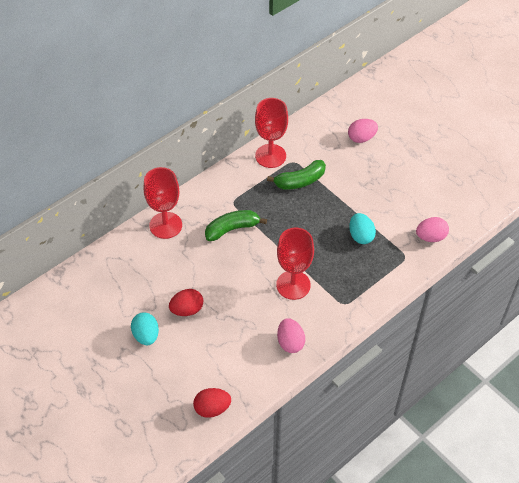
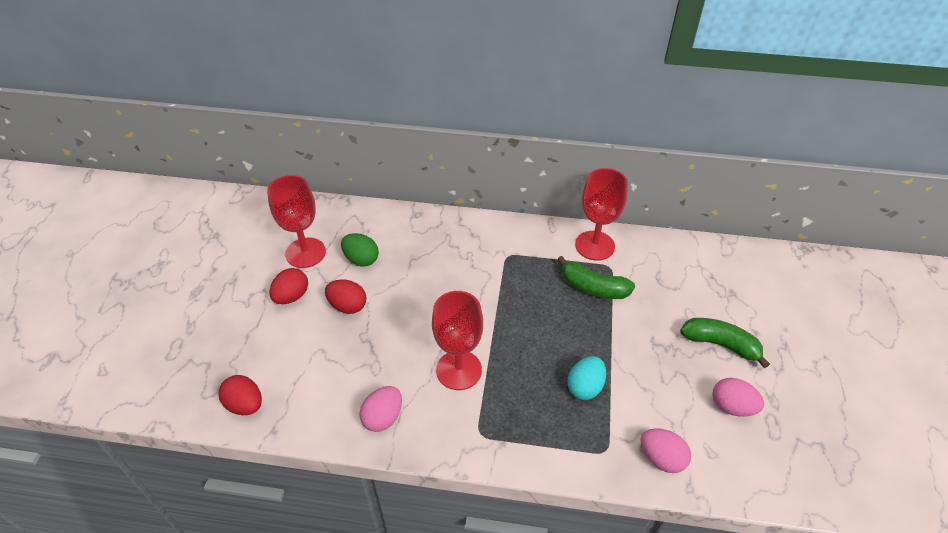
camera: 50 degrees right, 5 degrees down
(146, 336) = (292, 296): turquoise egg -> red egg
(154, 278) = (361, 259): none -> green egg
(165, 225) = (429, 228): red goblet -> red goblet (305, 253)
(232, 229) = (475, 276): green banana -> green banana (720, 344)
(361, 138) = (710, 300): pink egg -> pink egg (732, 407)

